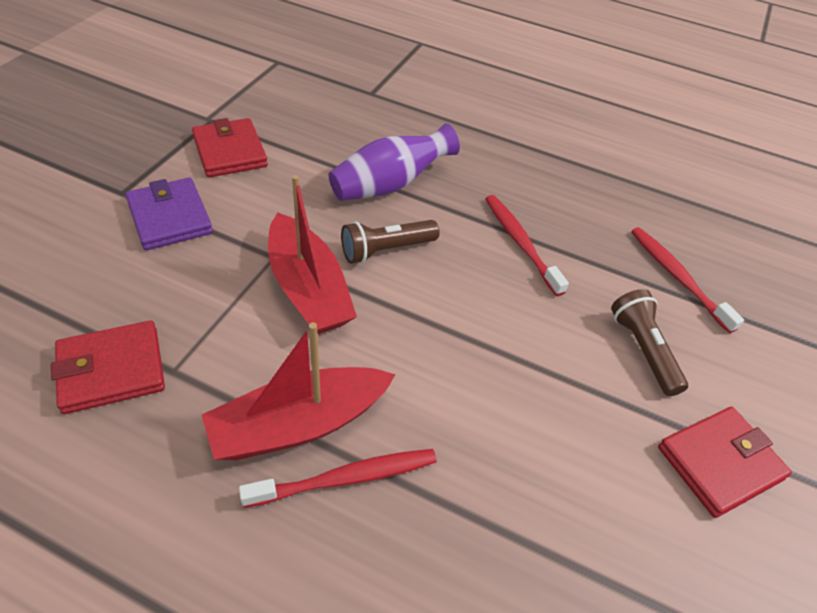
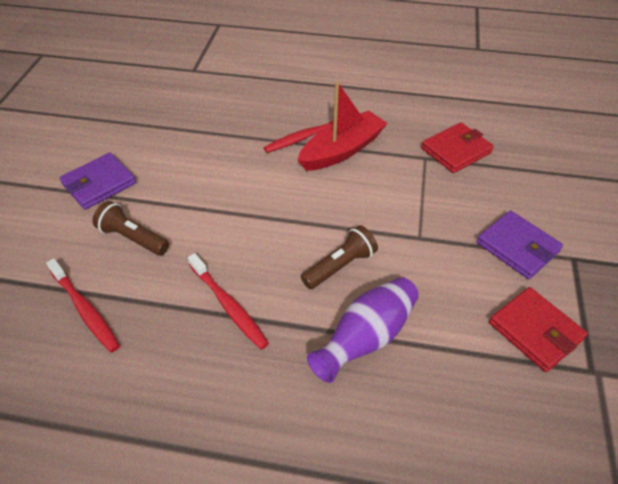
camera: 170 degrees right, 0 degrees up
(308, 289) = (380, 220): red boat -> none
(642, 350) = (132, 238): brown flashlight -> brown flashlight turned 150 degrees clockwise
(720, 463) = (99, 184): red wallet -> purple wallet

